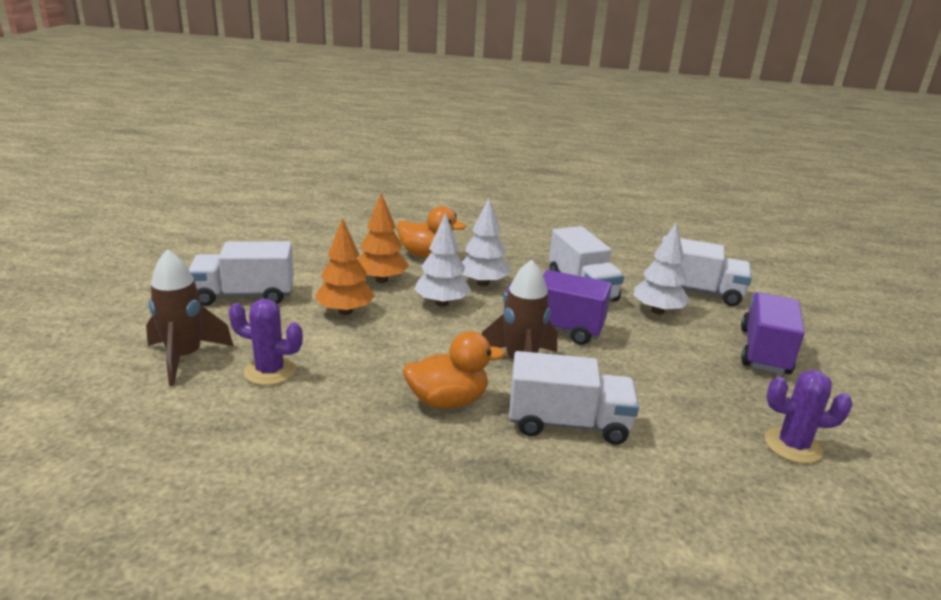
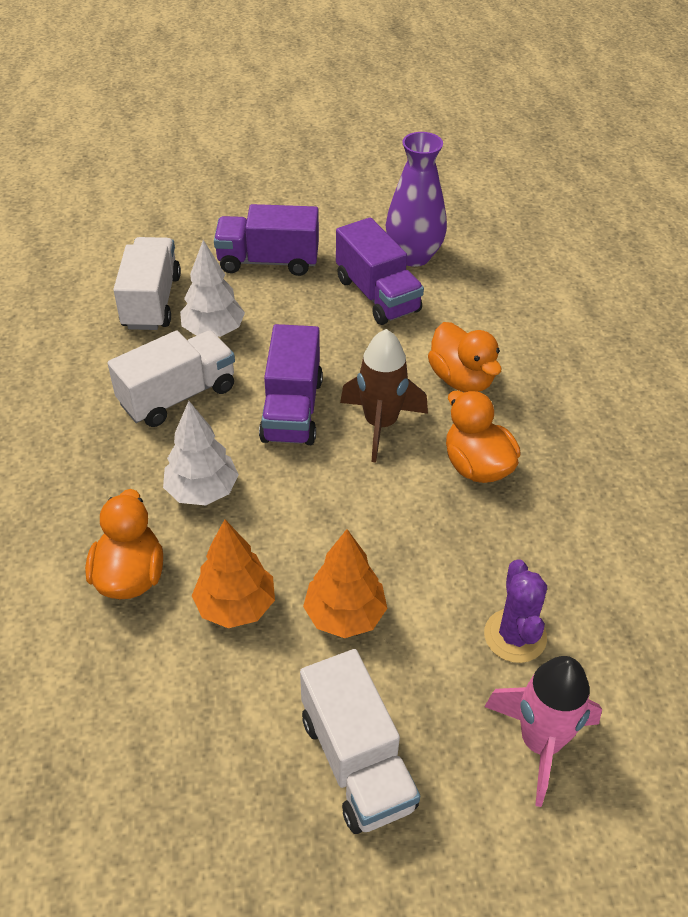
camera: 105 degrees left, 20 degrees up
(185, 357) = (540, 743): brown rocket -> pink rocket
(442, 303) = (277, 520): white tree -> none
(568, 424) = (461, 379): white truck -> orange duck
(712, 403) = (377, 295): none -> purple truck
(792, 445) = (413, 256): purple cactus -> purple vase

